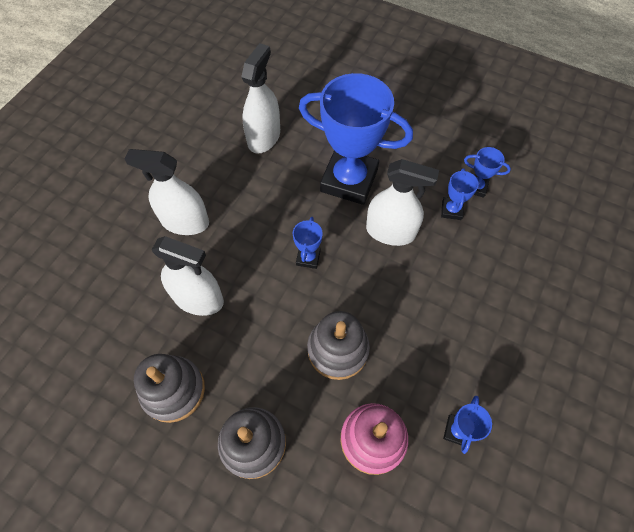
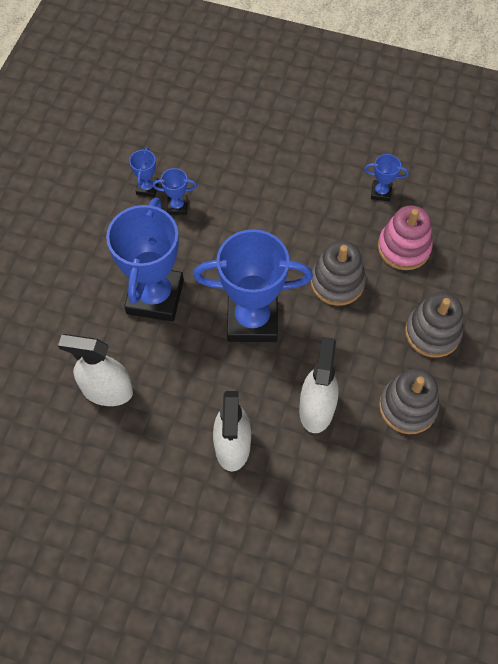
camera: 100 degrees left, 0 degrees up
(308, 258) = (252, 320): blue trophy -> blue trophy, size x2.36
(390, 231) = (210, 254): white spray bottle -> none

